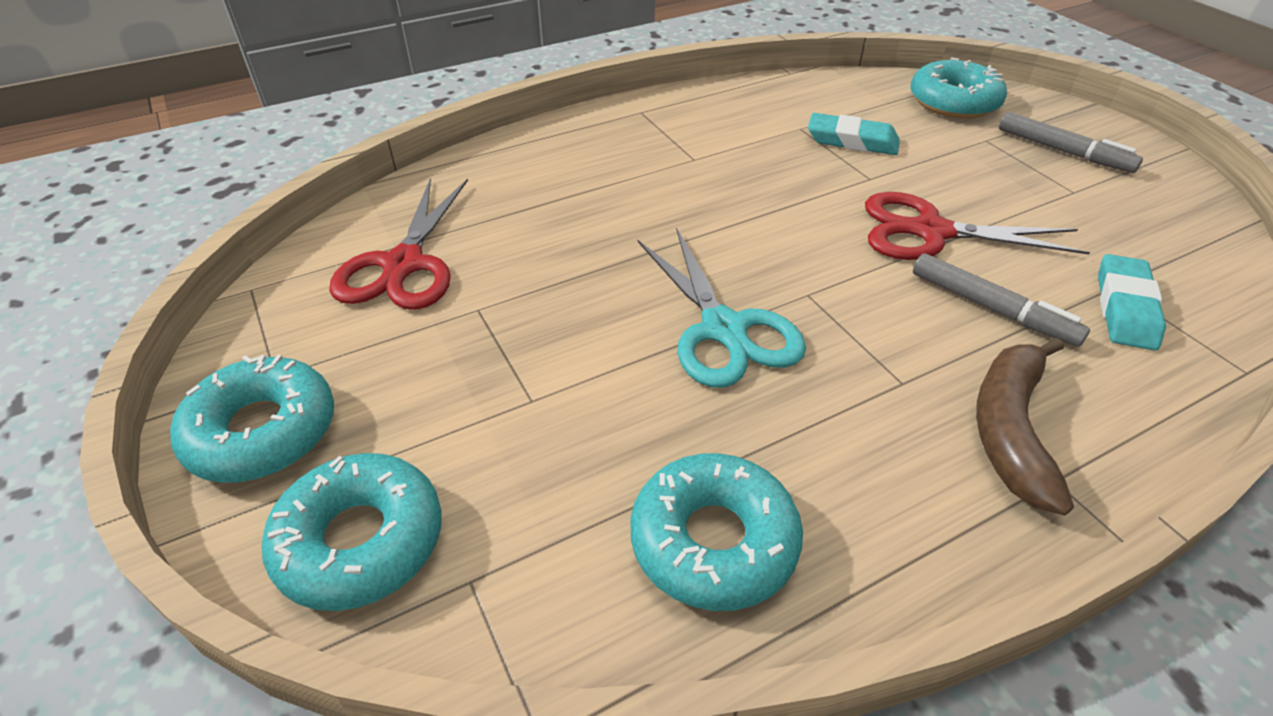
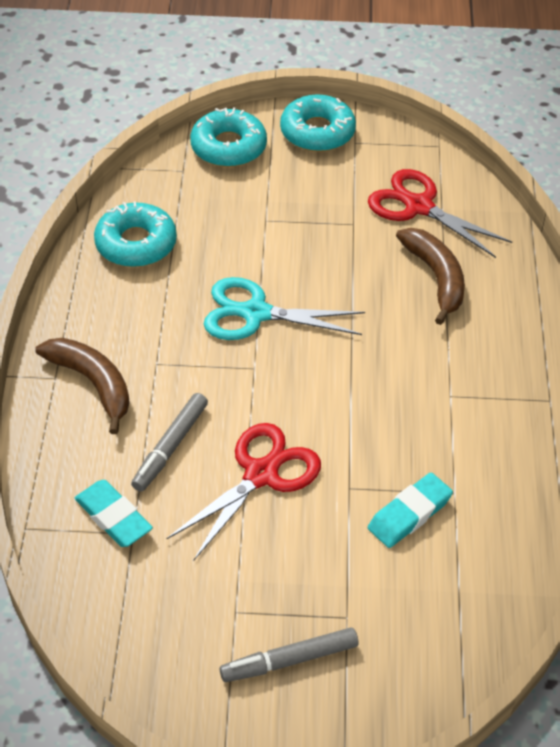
camera: 120 degrees right, 5 degrees up
(531, 213) = (436, 278): none -> brown banana
(953, 102) = (425, 648): turquoise donut -> none
(991, 309) = (170, 447): grey marker -> grey marker turned 45 degrees counterclockwise

